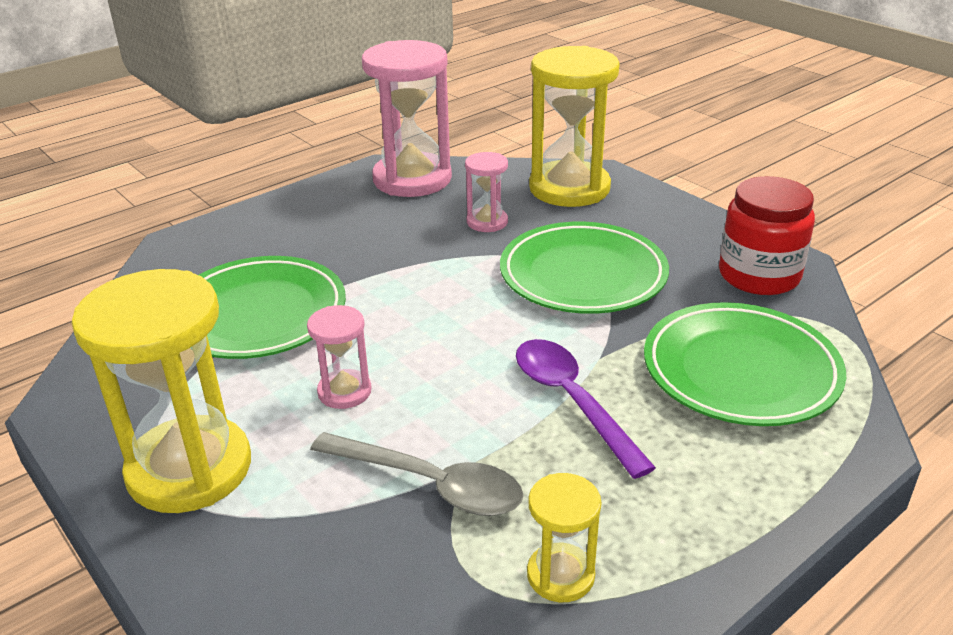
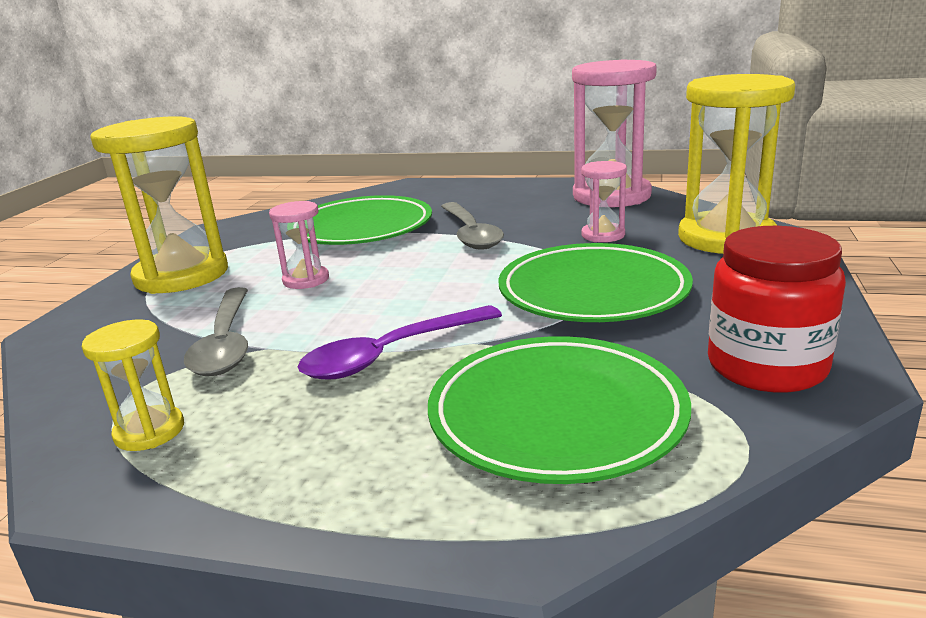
camera: 55 degrees right, 10 degrees down
(381, 269) = (471, 234): none -> grey spoon
(571, 401) = (391, 354): purple spoon -> purple spoon turned 150 degrees counterclockwise

